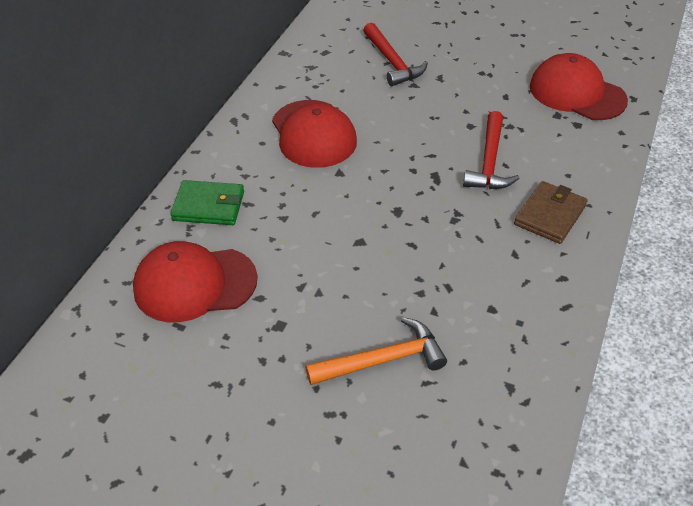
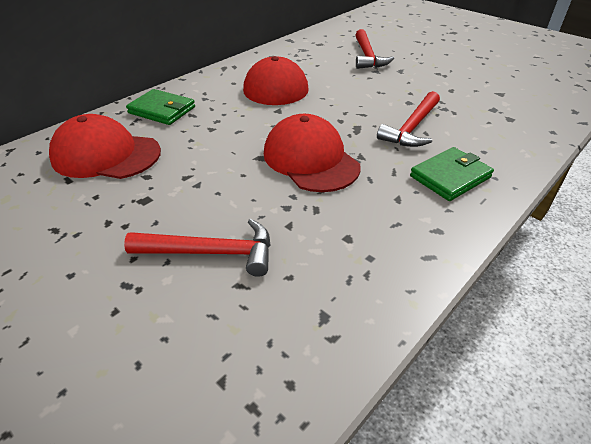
camera: 20 degrees right, 5 degrees down
(383, 360) = (211, 252): orange hammer -> red hammer
(549, 215) = (450, 177): brown wallet -> green wallet
(577, 93) = (519, 98): red cap -> red cap (310, 159)

